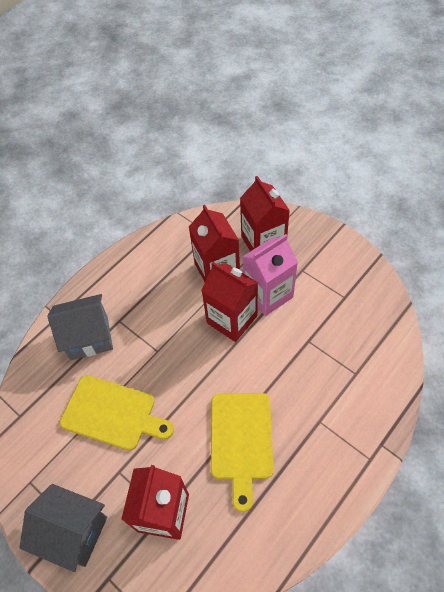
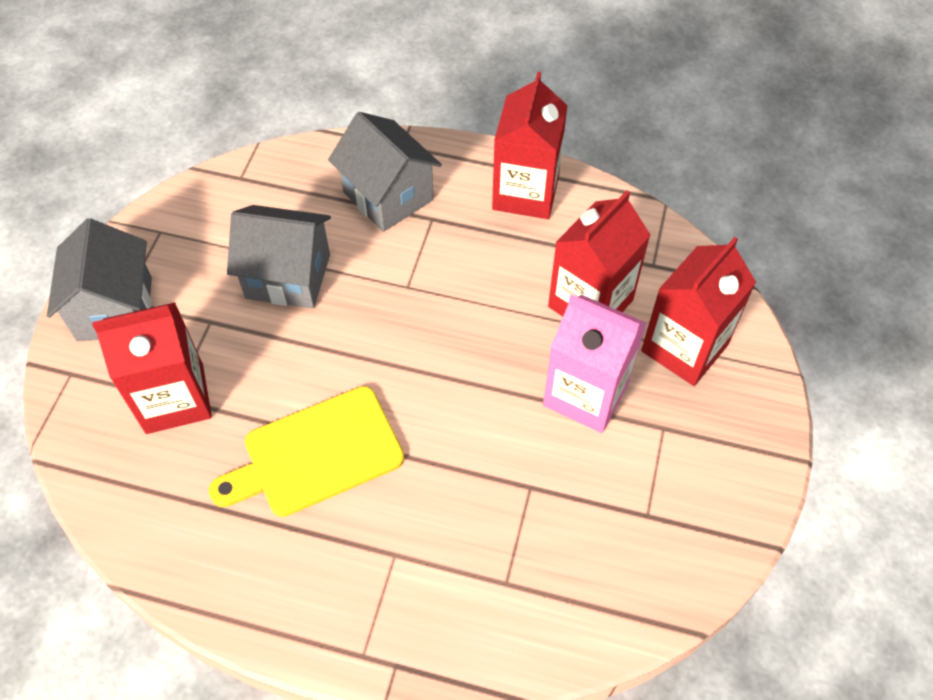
camera: 60 degrees right, 0 degrees up
(112, 413) = (288, 276): yellow cutting board -> grey house
(232, 319) = (511, 361): red carton -> red carton (525, 193)

